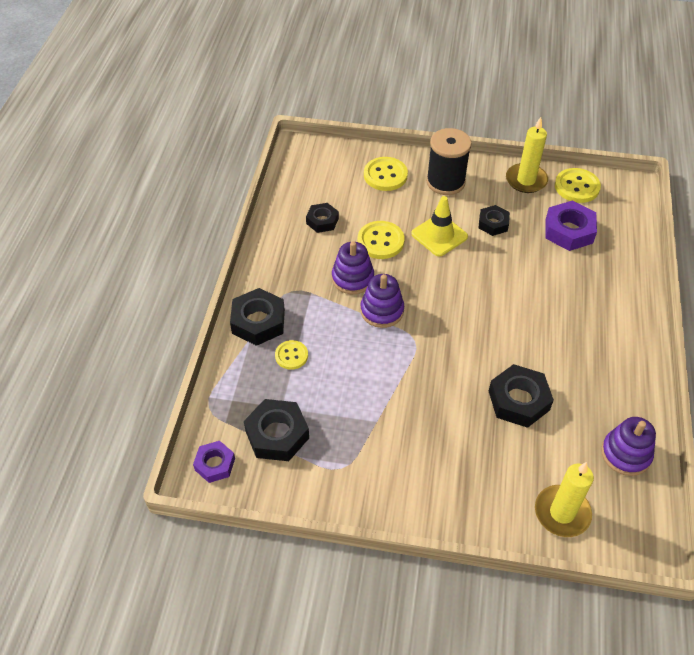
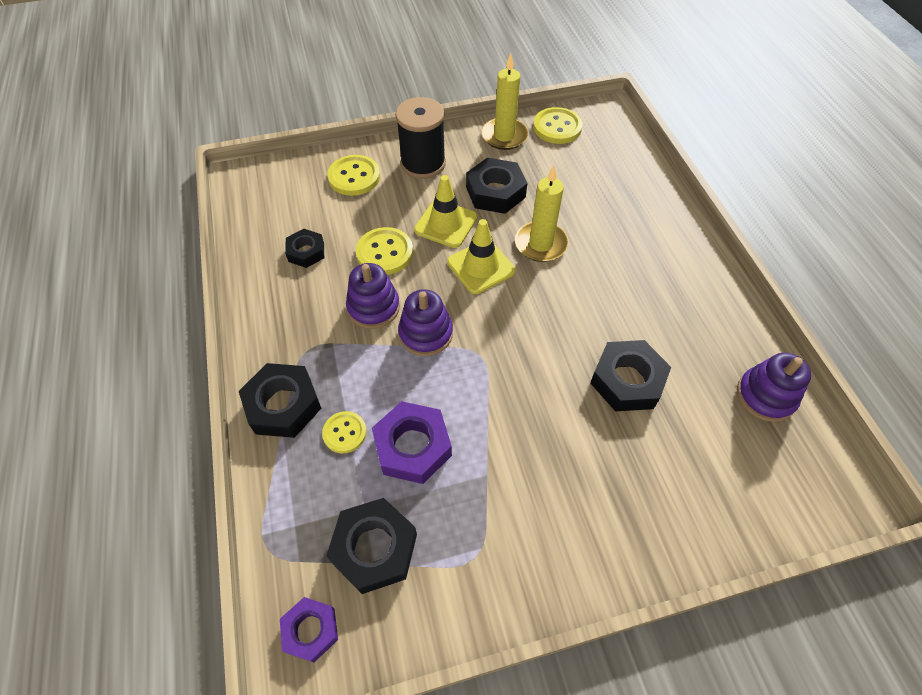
camera: 25 degrees left, 5 degrees up
(450, 277) = (481, 267): none -> yellow traffic cone
(493, 223) = (495, 192): black nut -> black nut, size x1.61
(562, 513) = (744, 496): yellow candle -> yellow candle (540, 244)
(569, 231) = (574, 174): purple nut -> purple nut (412, 446)

